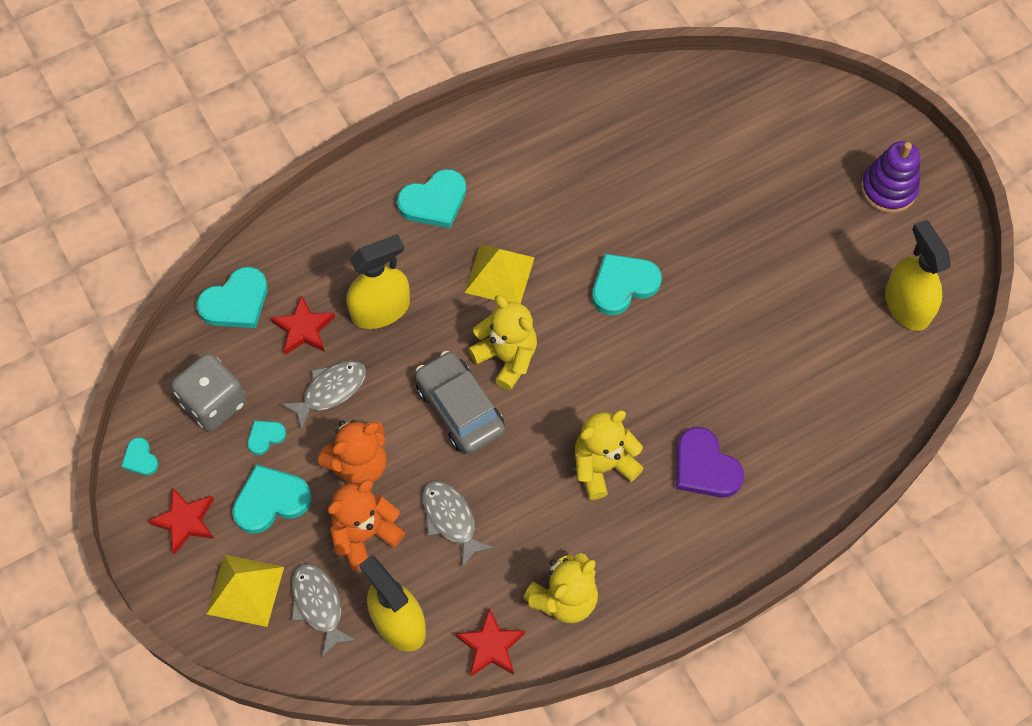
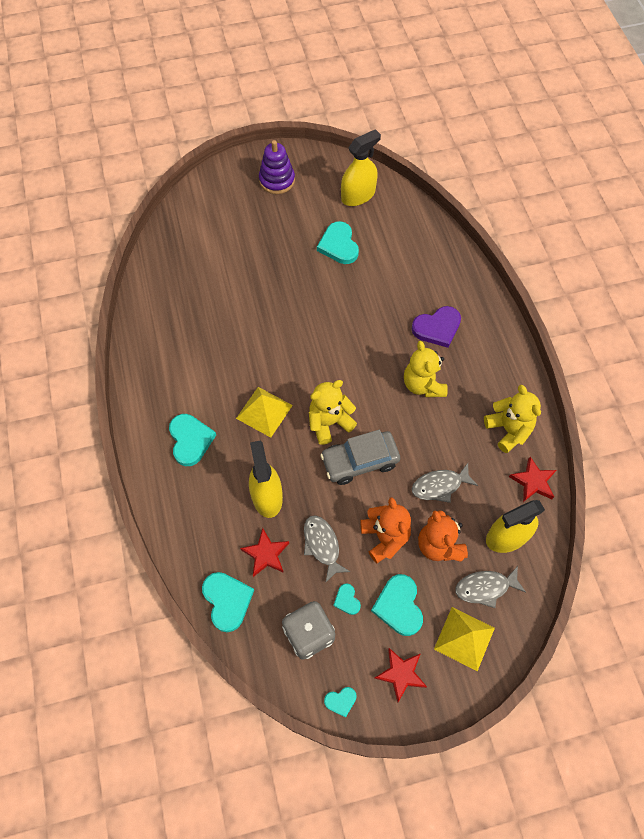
camera: 75 degrees left, 0 degrees up
(623, 285) = (296, 339): turquoise heart -> turquoise heart (338, 245)
(907, 305) = (358, 195): yellow spray bottle -> yellow spray bottle turned 150 degrees clockwise

